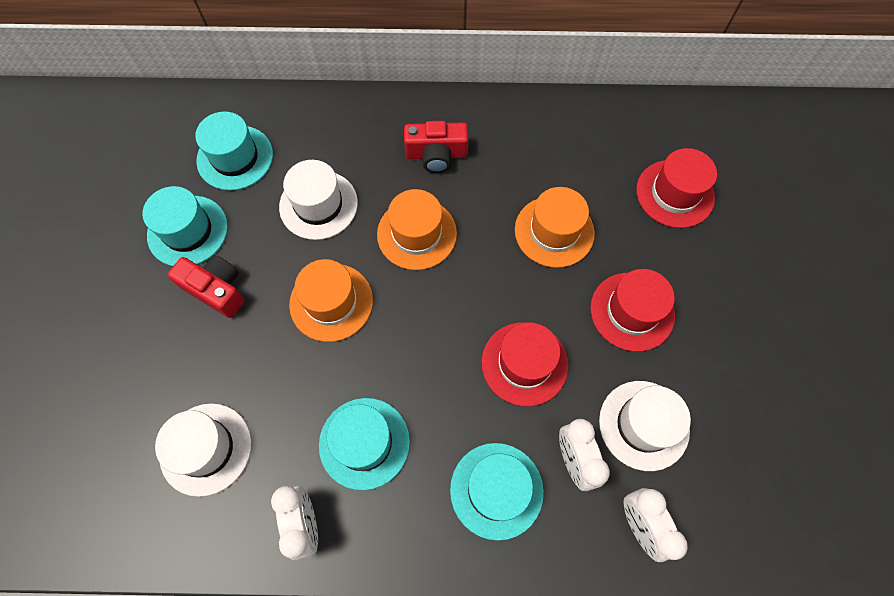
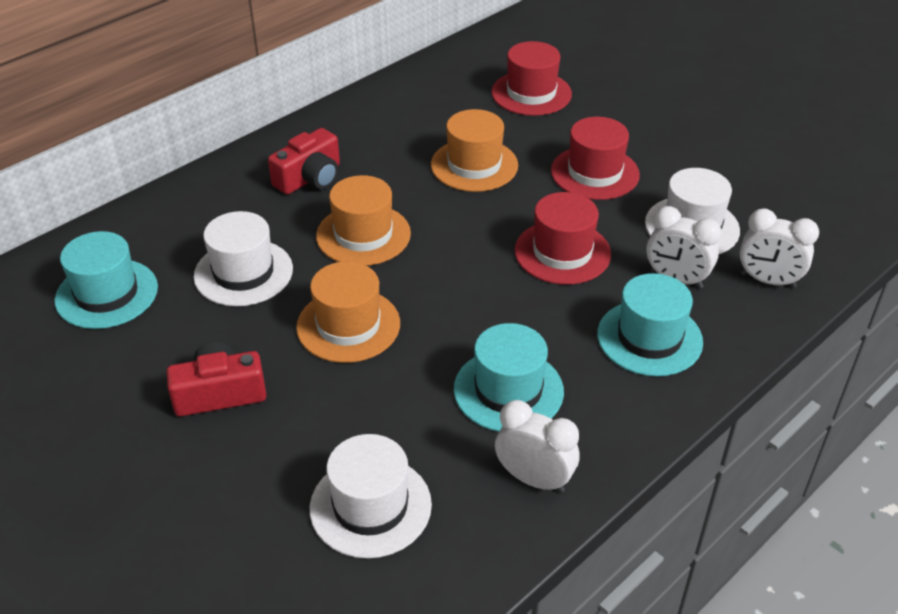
camera: 45 degrees left, 25 degrees down
(188, 231) = (127, 374): turquoise hat -> none

